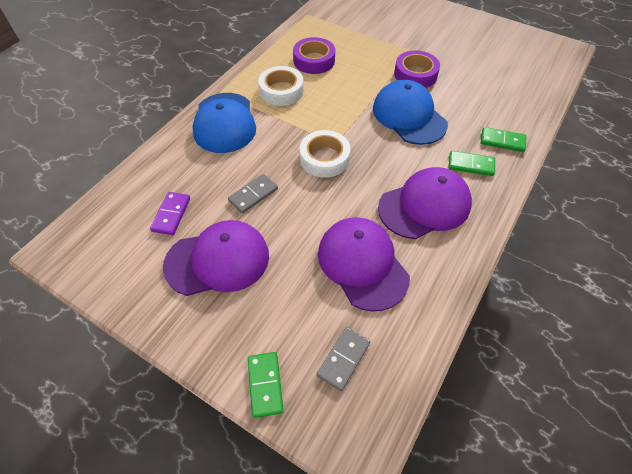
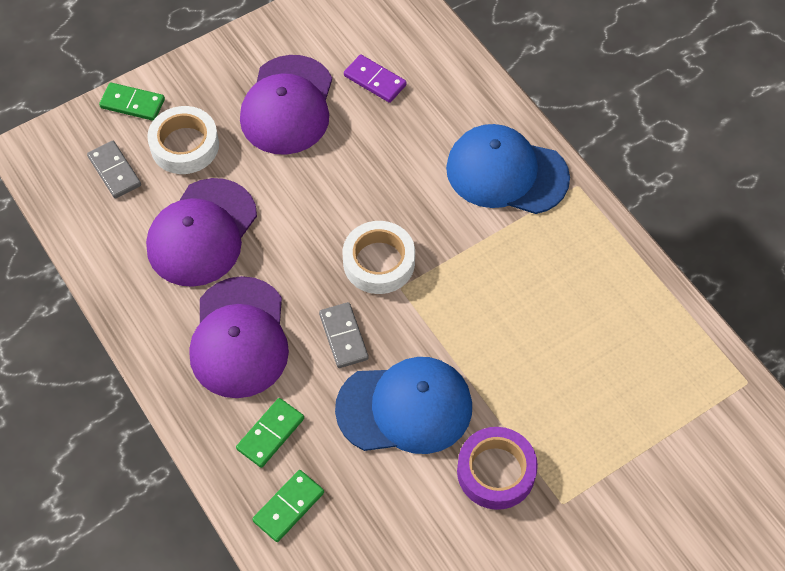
camera: 115 degrees right, 5 degrees up
(253, 195) = (360, 165): grey domino -> grey domino (344, 336)
(281, 91) = (544, 263): white tape -> white tape (185, 145)
(314, 60) = (600, 336): purple tape -> none
(362, 264) = (202, 233): purple cap -> purple cap turned 120 degrees clockwise

